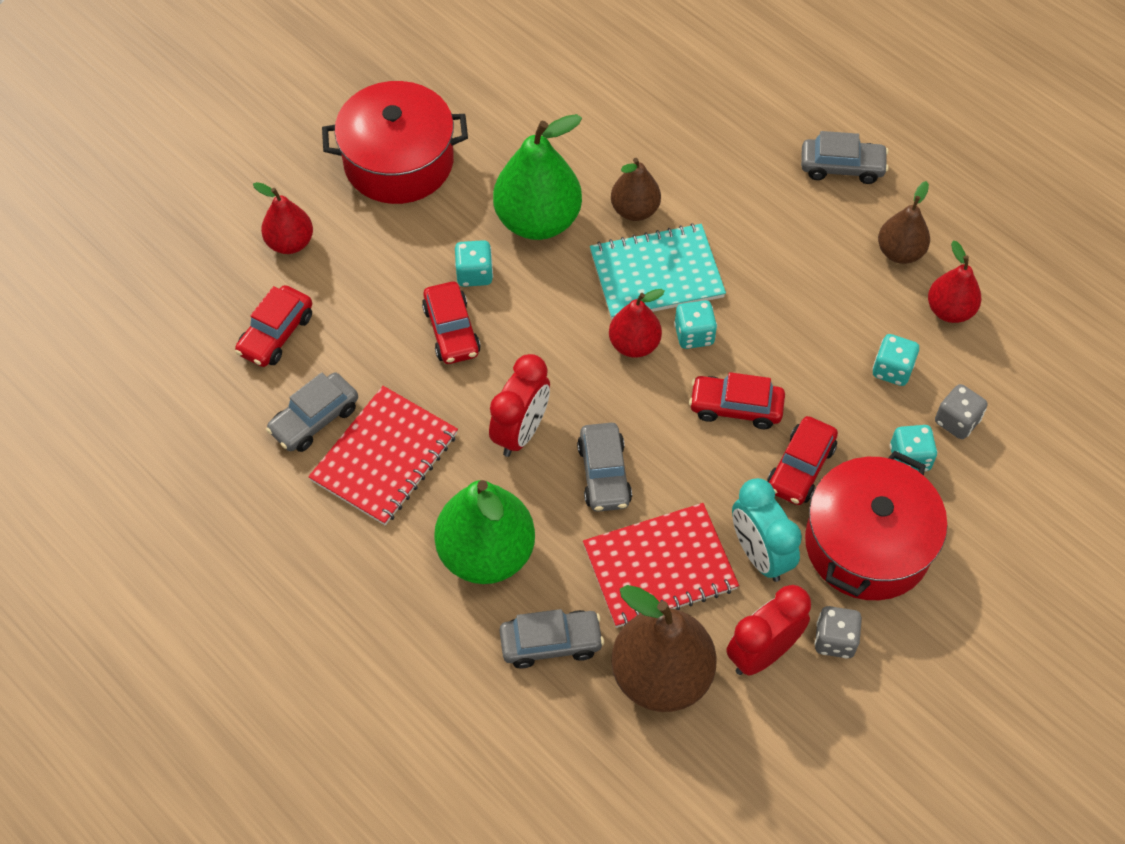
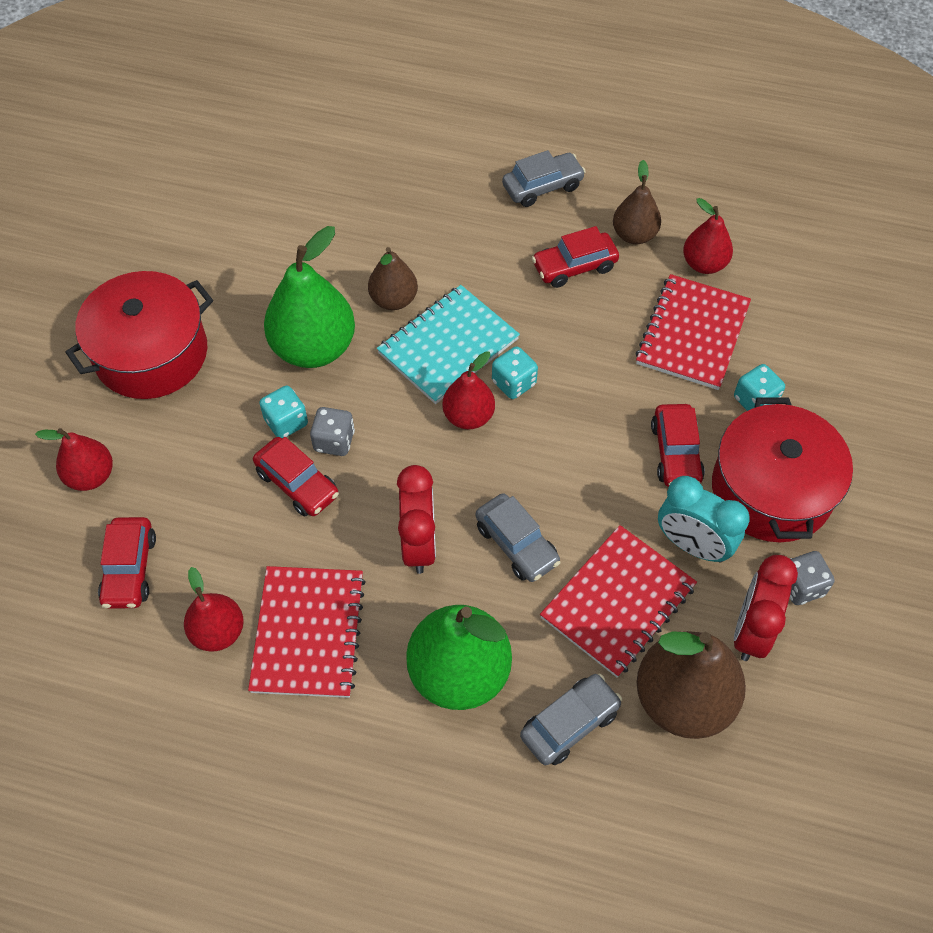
camera: 30 degrees left, 0 degrees up
(314, 419) = (218, 632): grey car -> red pear
(735, 407) = (589, 428): red car -> red car (574, 267)
(892, 370) = (692, 334): turquoise dice -> red notebook
(956, 421) = (770, 351): grey dice -> grey dice (334, 441)

